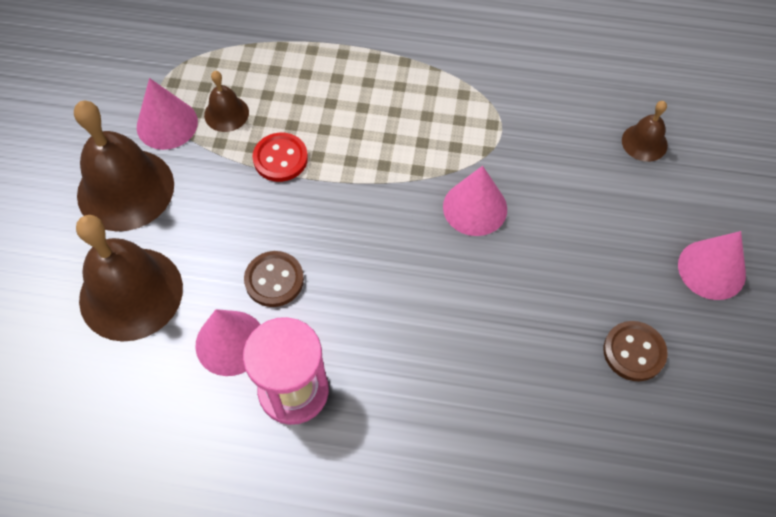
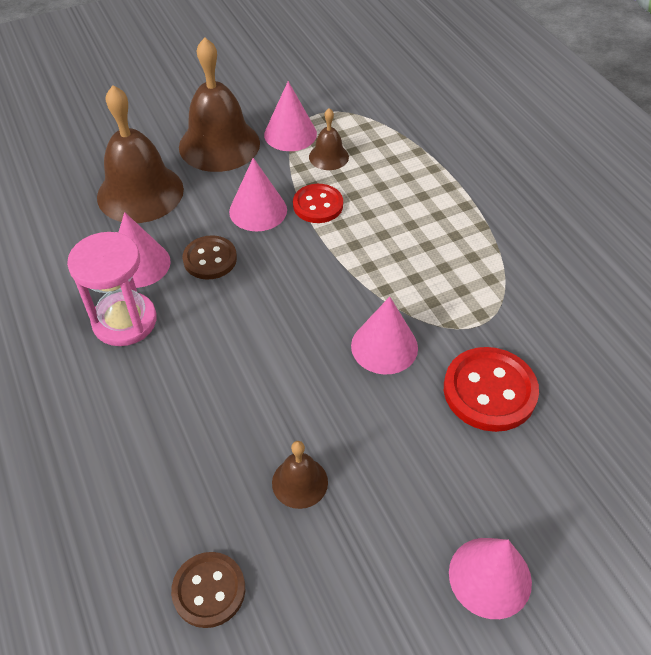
camera: 55 degrees right, 10 degrees down
(246, 208) = (258, 210): none -> pink cone
(566, 167) = (489, 391): none -> red button
(634, 352) = (337, 549): brown button -> brown button (209, 590)
(644, 142) = (581, 440): brown bell -> brown bell (300, 482)

